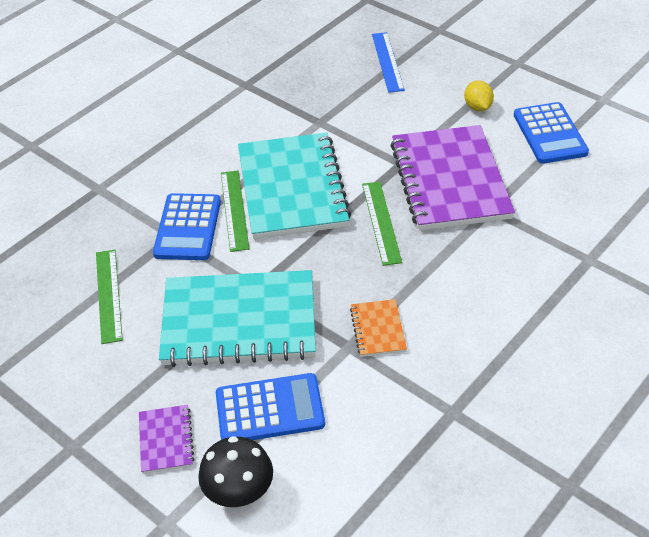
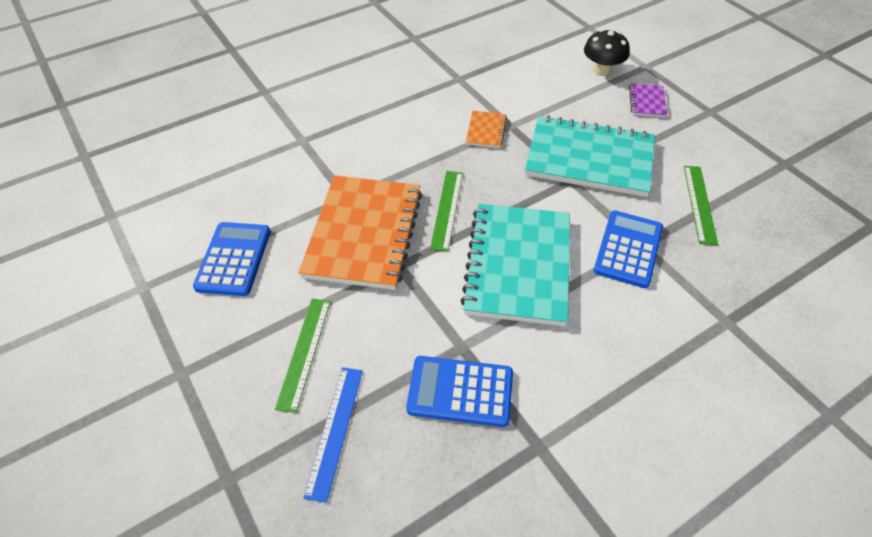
camera: 165 degrees left, 5 degrees up
(234, 210) = (580, 256): green ruler -> green ruler (304, 352)
(270, 409) = (576, 103): blue calculator -> blue calculator (460, 391)
(450, 180) = (364, 233): purple notebook -> orange notebook
(477, 107) = (277, 316): yellow lemon -> none

